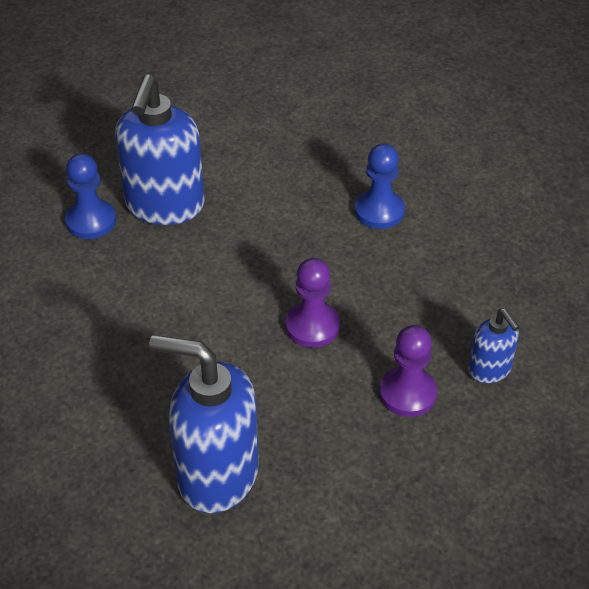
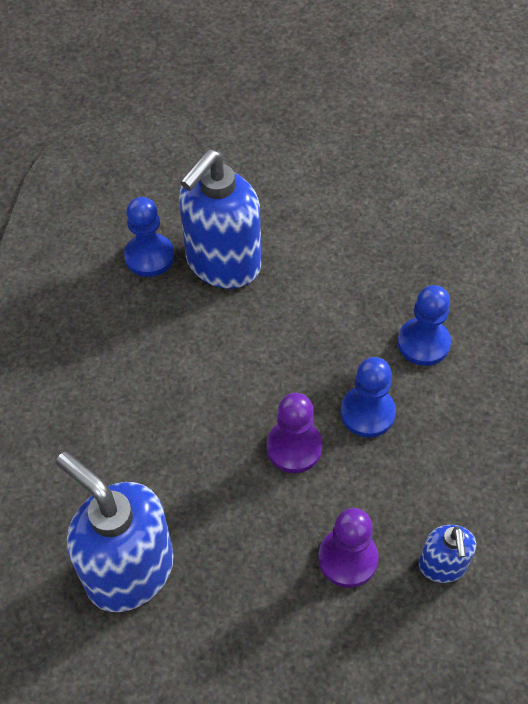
camera: 25 degrees right, 10 degrees up
(361, 278) = (367, 413): none -> blue pawn

